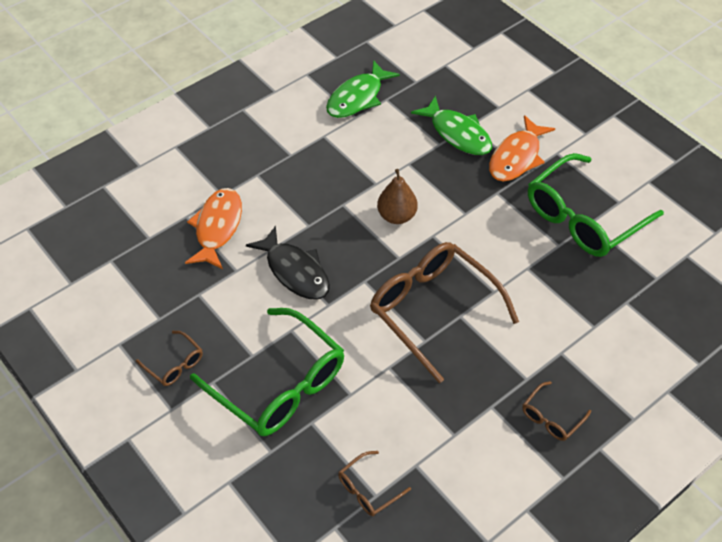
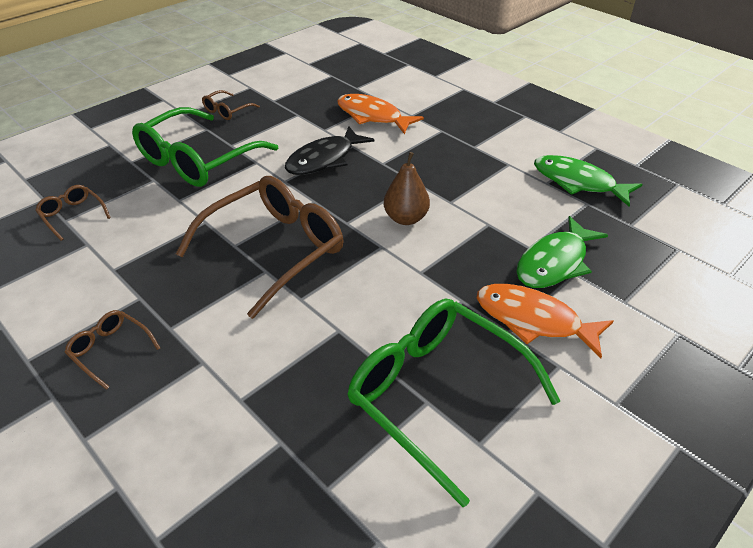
camera: 85 degrees right, 10 degrees down
(217, 227) = (372, 116): orange fish -> orange fish turned 150 degrees counterclockwise

